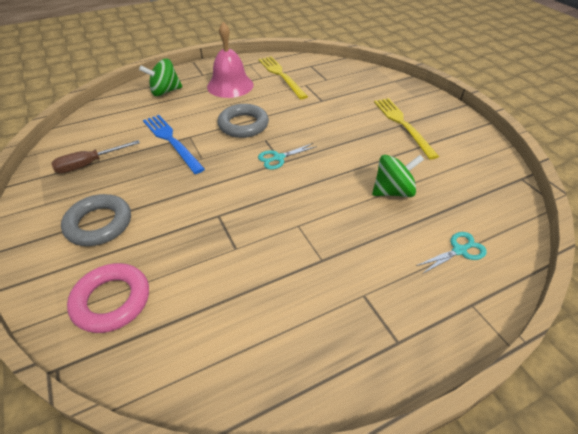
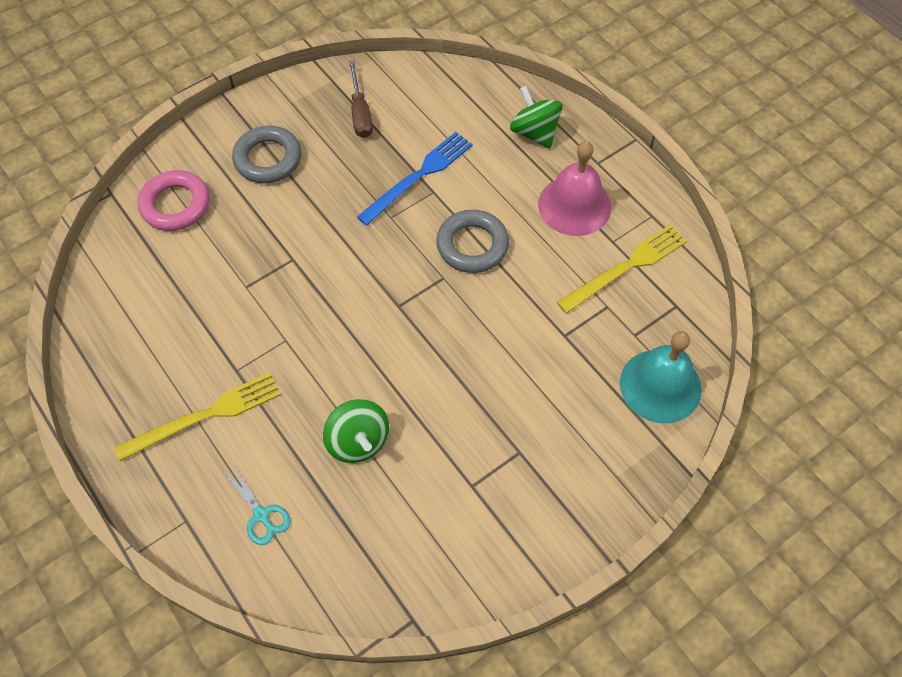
camera: 80 degrees right, 15 degrees up
(89, 164) = (360, 113): brown screwdriver -> brown screwdriver turned 150 degrees counterclockwise
(278, 158) = (405, 300): turquoise scissors -> none
(359, 76) = (660, 386): none -> turquoise bell
(402, 124) = (521, 455): yellow fork -> yellow fork (205, 415)

